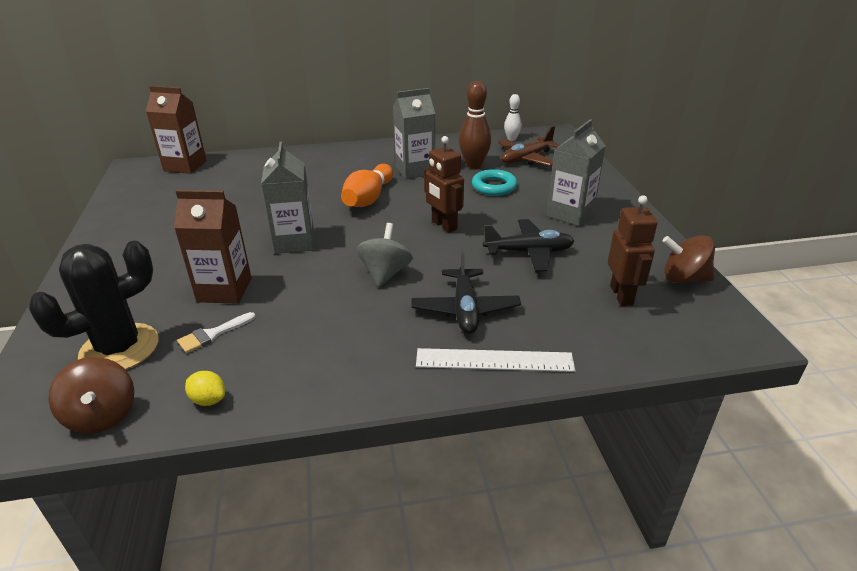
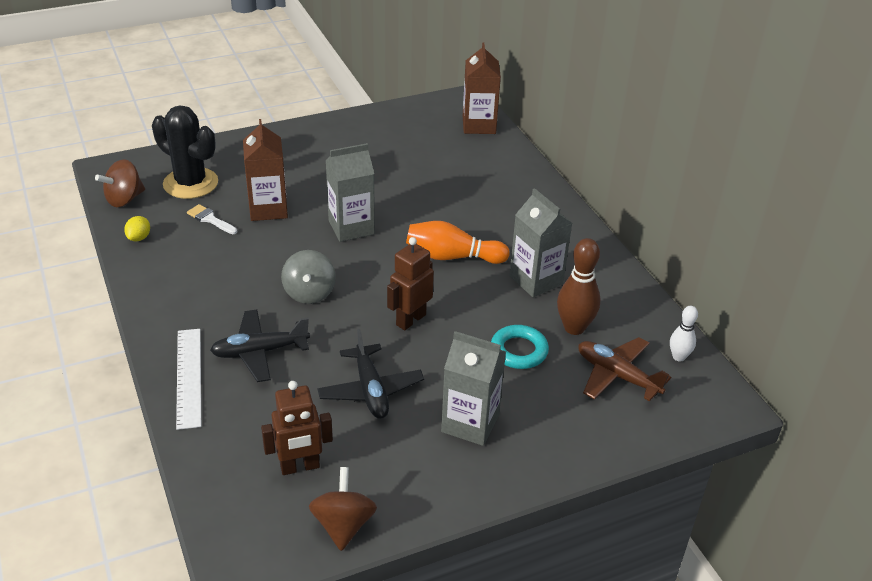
camera: 75 degrees right, 5 degrees up
(385, 273) = (309, 293): grey spinning top -> grey spinning top turned 90 degrees clockwise

